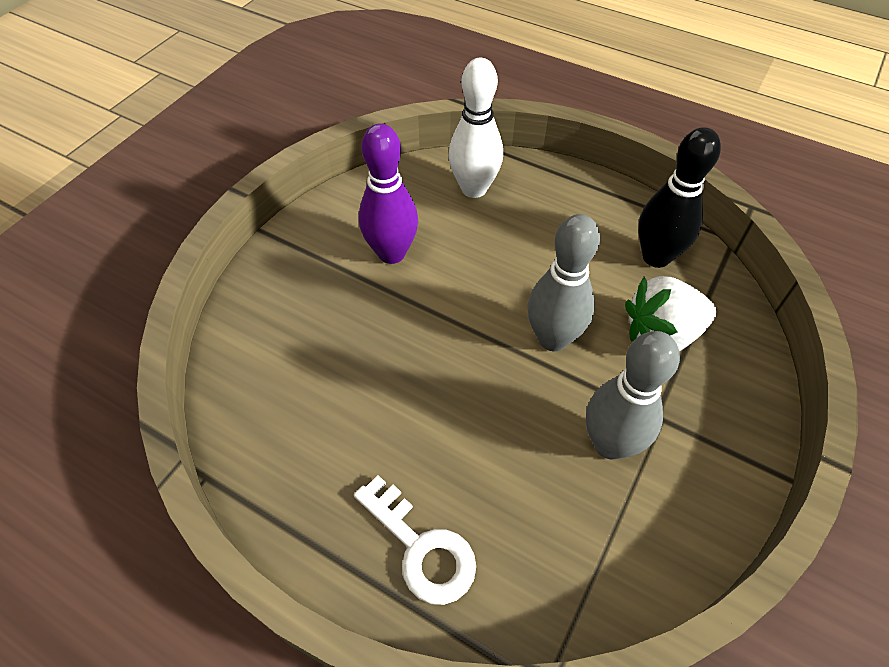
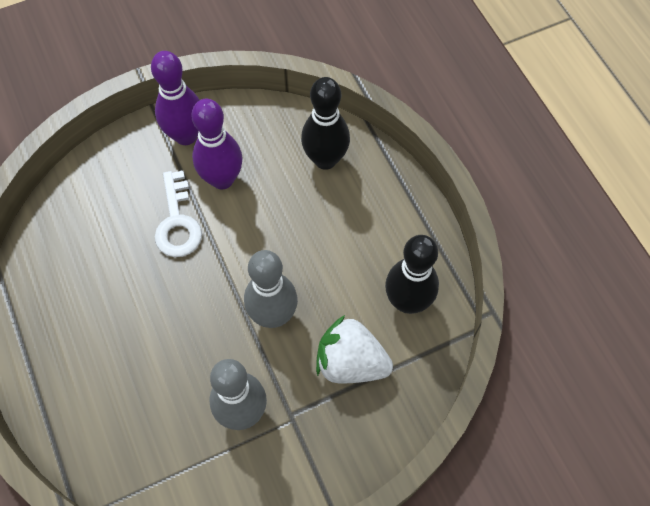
camera: 35 degrees right, 10 degrees up
(320, 236) = (186, 135): none -> purple bowling pin
(422, 548) = (78, 394): white key -> white key (177, 222)
(474, 189) = (325, 159): white bowling pin -> black bowling pin

